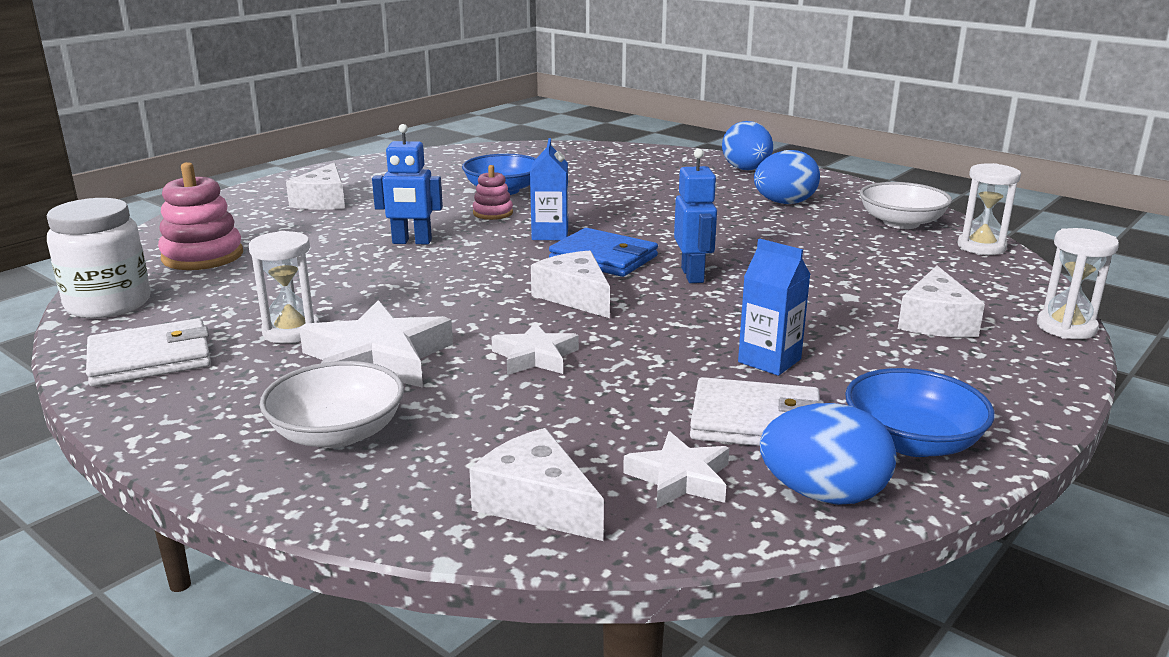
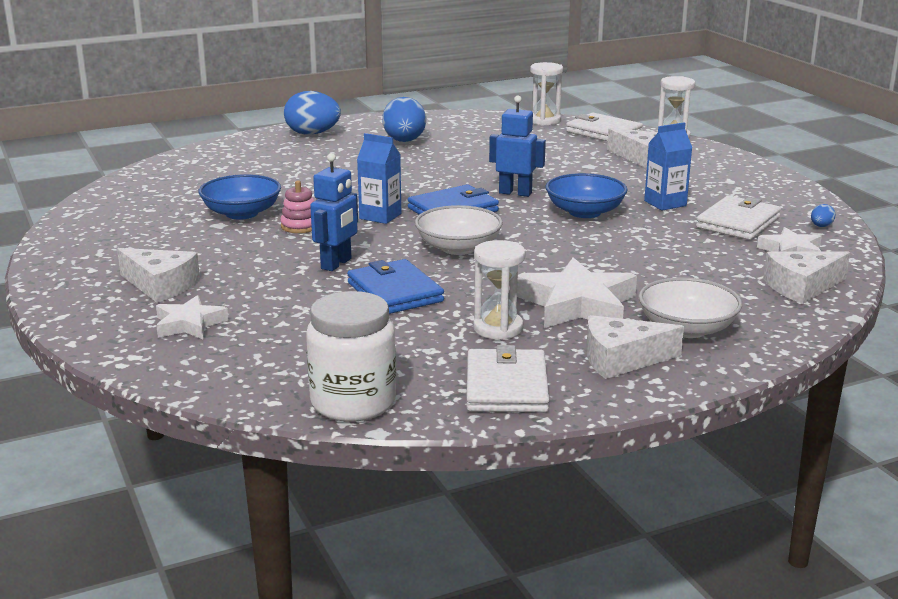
camera: 65 degrees left, 0 degrees up
(202, 256) = (263, 353): pink stacking toy -> none
(359, 274) = (395, 292): none -> blue wallet
(535, 357) = (612, 258): white star -> white star (189, 324)
(575, 296) = (519, 230): white cheese -> white cheese (621, 359)
(823, 494) = (821, 226): blue egg -> blue egg, size x0.43
(901, 223) = (482, 125): white bowl -> white bowl (458, 248)
(912, 441) = (778, 198): blue bowl -> blue bowl (585, 212)
(1000, 284) = (603, 132): none -> white wallet

